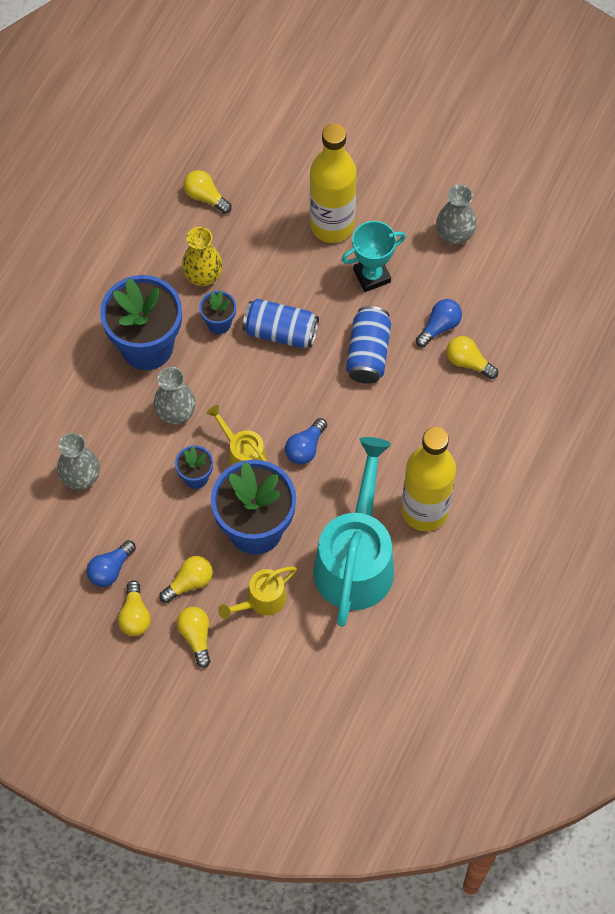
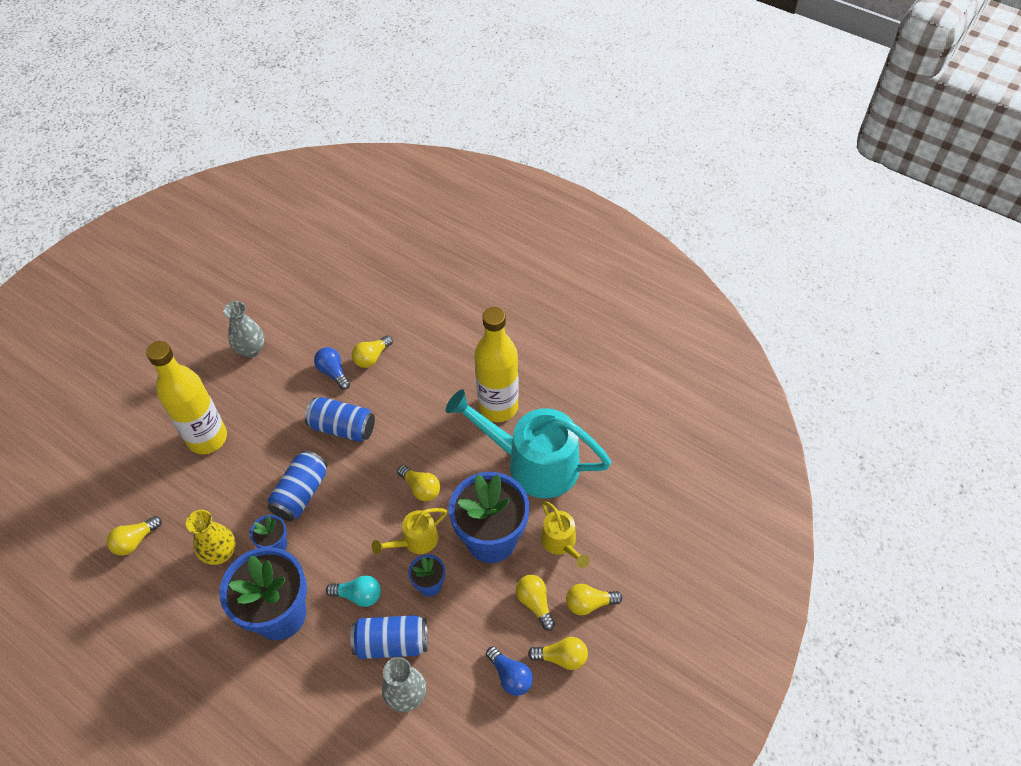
camera: 80 degrees left, 10 degrees down
(131, 454) = (392, 643): none -> blue can
(176, 413) = (359, 595): grey vase -> turquoise light bulb
(305, 448) = (421, 488): blue light bulb -> yellow light bulb
(372, 276) = (268, 414): turquoise trophy -> none

